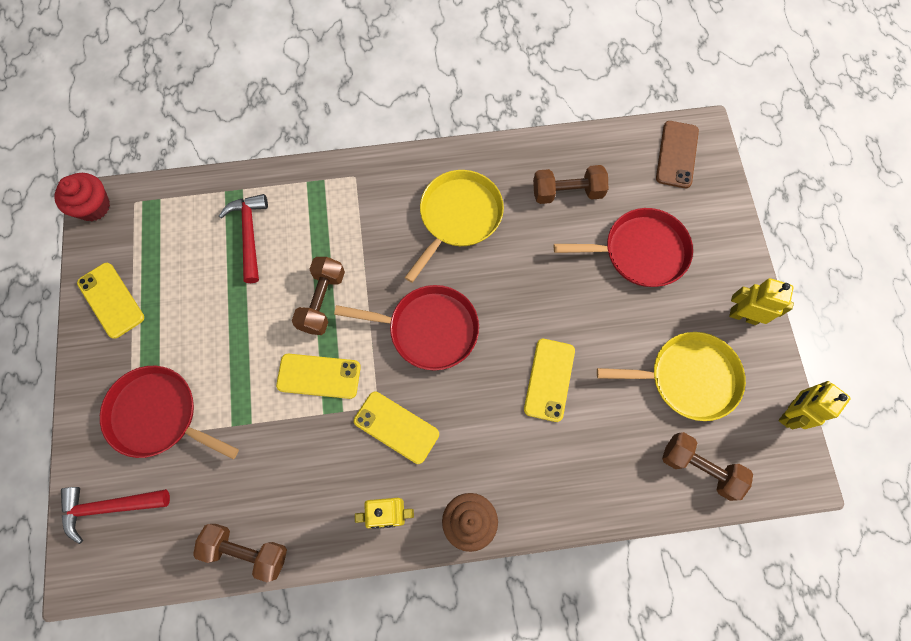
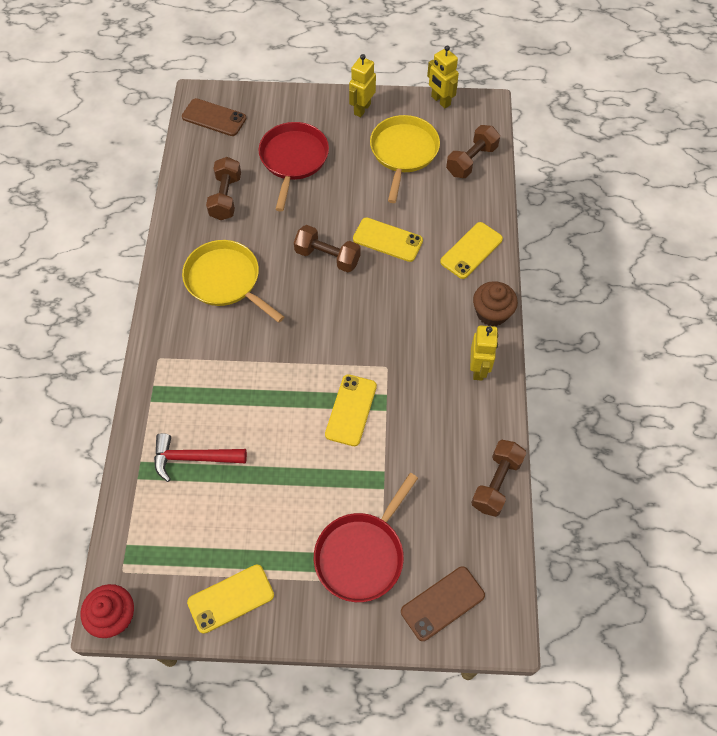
camera: 80 degrees left, 10 degrees down
(110, 507) = (442, 603): red hammer -> brown phone
(322, 301) = (279, 400): brown dumbbell -> brown dumbbell (327, 257)
(396, 427) = (408, 354): yellow phone -> yellow phone (471, 250)
(429, 329) = (326, 318): red pan -> none

